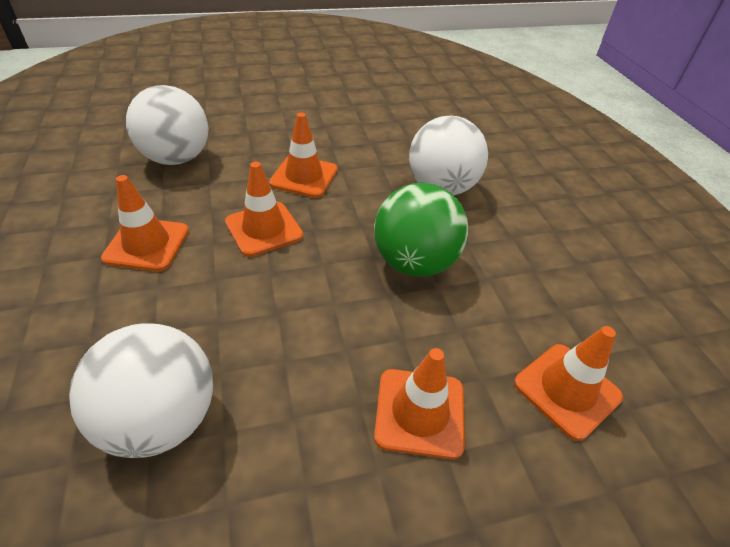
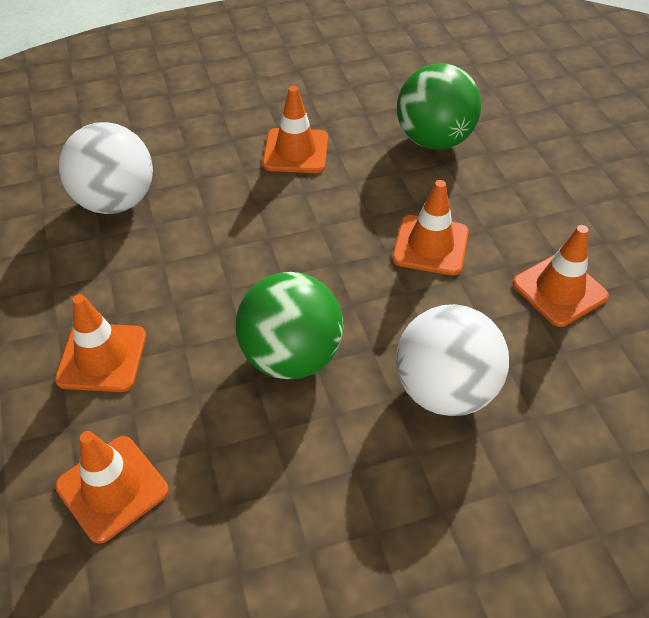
camera: 90 degrees right, 5 degrees up
(177, 158) = (434, 140): white ball -> green ball
(264, 229) = (329, 224): orange traffic cone -> orange traffic cone (559, 290)

